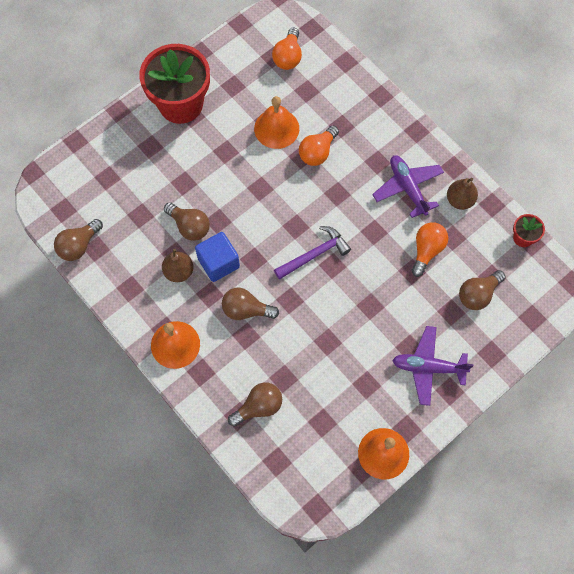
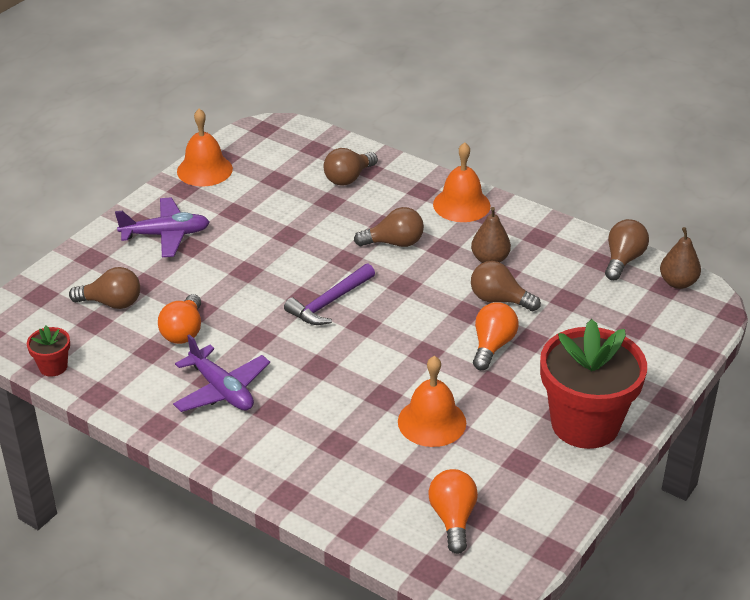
camera: 165 degrees right, 30 degrees down
(218, 263) = (446, 275): blue cube -> none
(317, 152) = (362, 405): orange light bulb -> orange light bulb (492, 346)
(459, 200) = (145, 390): brown pear -> brown pear (678, 283)
(478, 294) = (112, 303): brown light bulb -> brown light bulb turned 60 degrees clockwise

